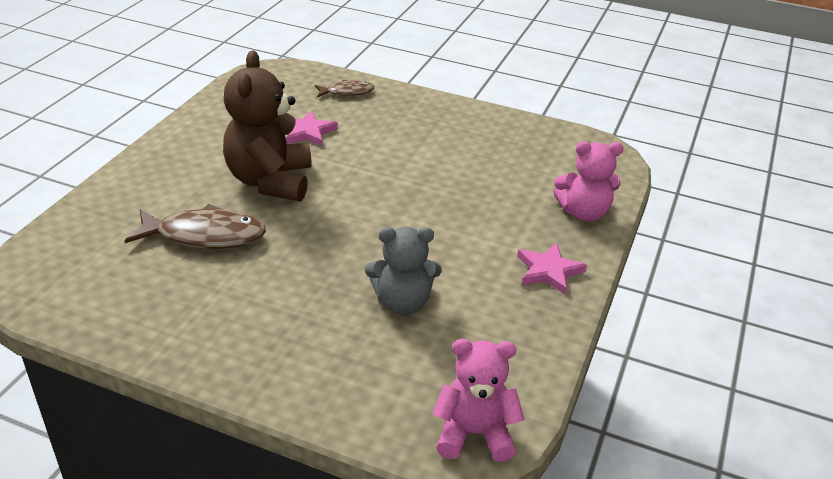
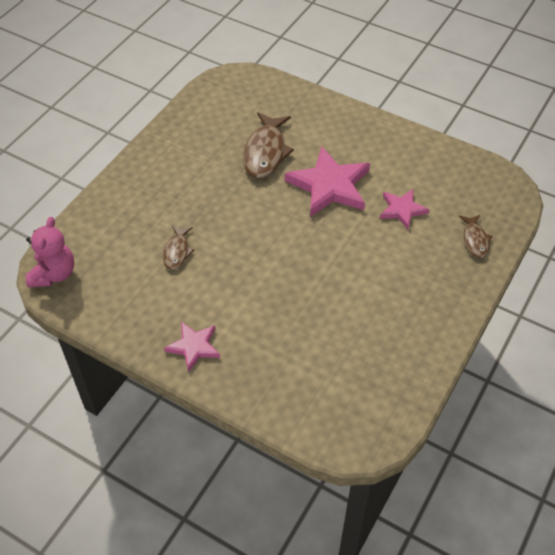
camera: 100 degrees right, 15 degrees up
(270, 181) = (329, 186): brown teddy bear -> pink star
(402, 302) = (177, 252): grey teddy bear -> brown fish
(584, 212) = (267, 392): pink teddy bear -> none

